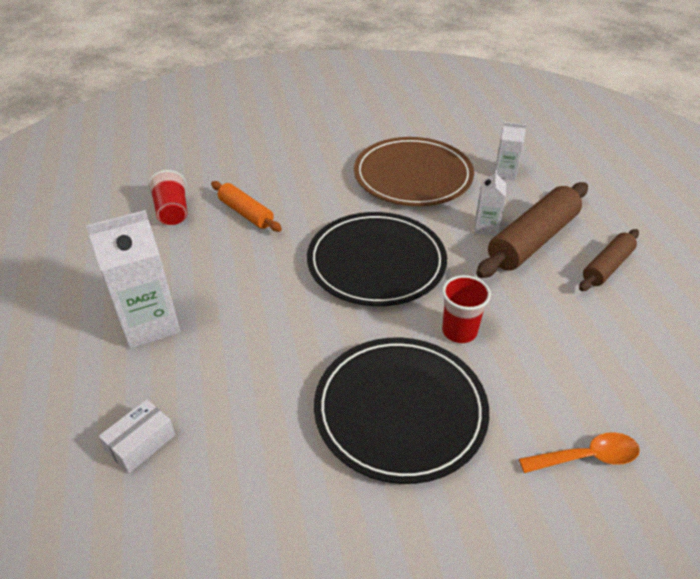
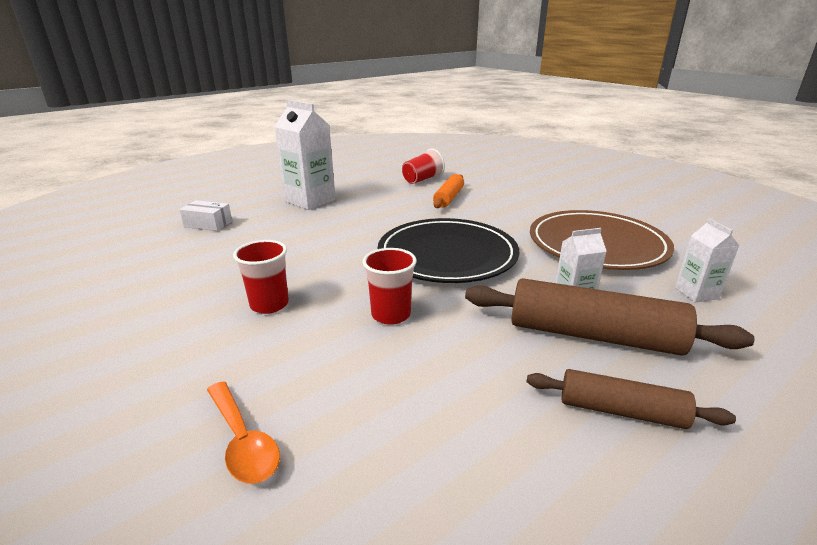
camera: 65 degrees right, 15 degrees down
(400, 411) = (269, 304): black plate -> red cup

